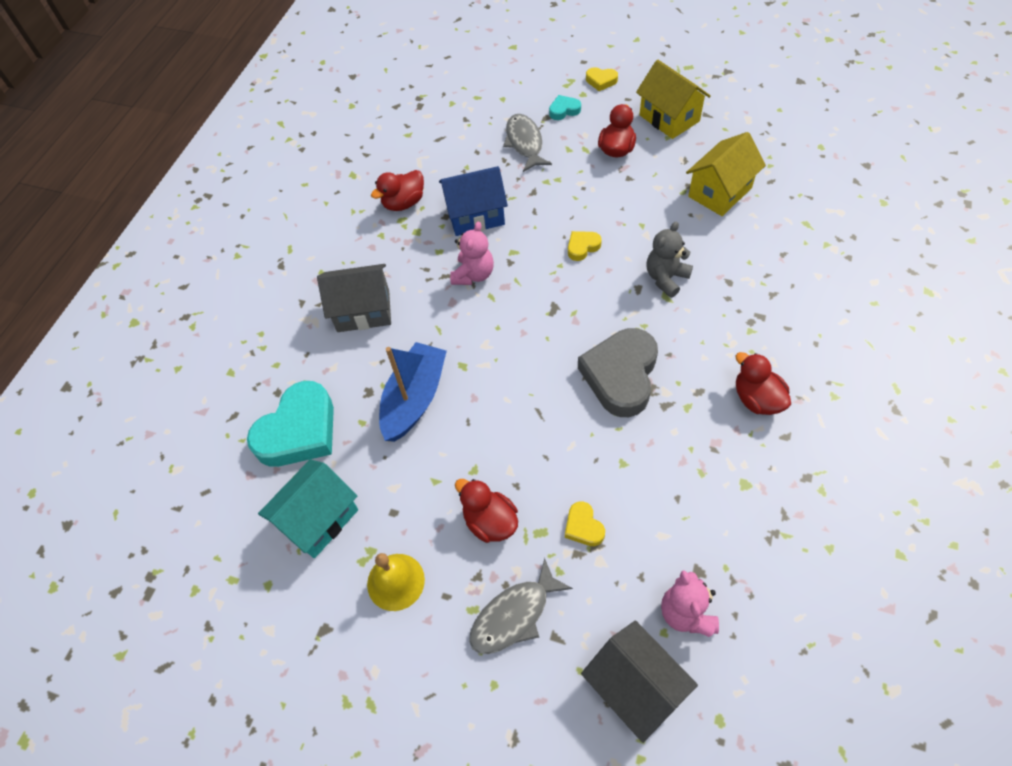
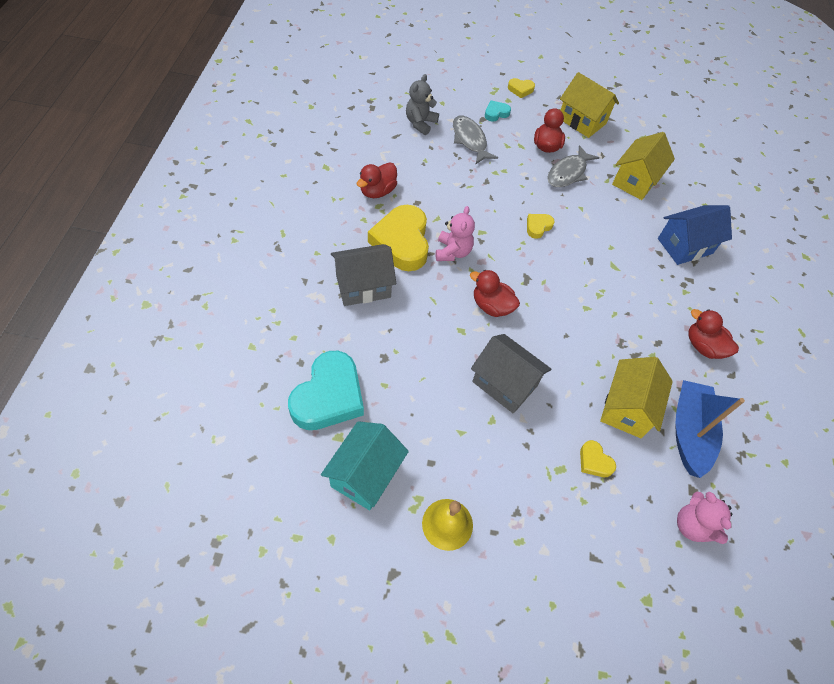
camera: 20 degrees left, 0 degrees up
(415, 399) = (427, 361): blue boat -> blue boat (689, 432)
(418, 262) = (402, 242): none -> yellow heart
(475, 216) = (442, 202): blue house -> blue house (685, 246)
(490, 521) = (516, 463): red duck -> red duck (491, 306)
(514, 615) = (556, 542): grey fish -> grey fish (568, 173)
(621, 375) = (594, 333): grey heart -> none
(635, 687) = (667, 592): grey house -> grey house (505, 383)
(639, 467) = (626, 408): none -> yellow house
(666, 278) = (610, 251): grey teddy bear -> grey teddy bear (420, 123)

